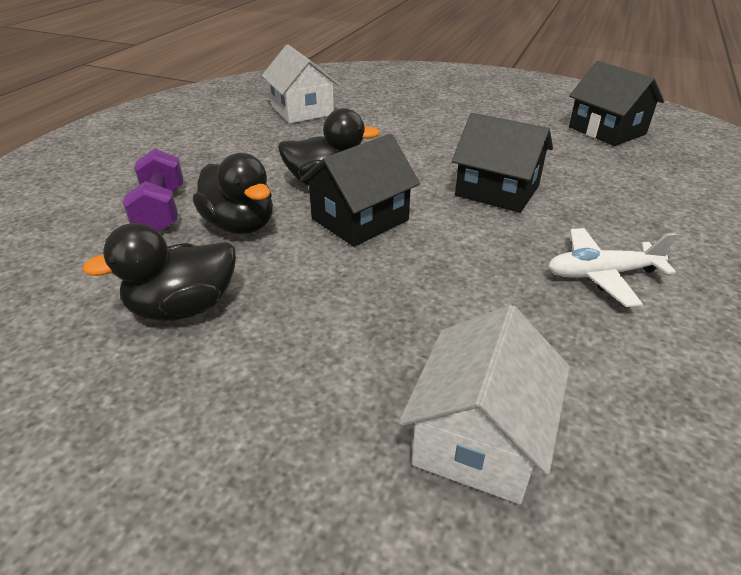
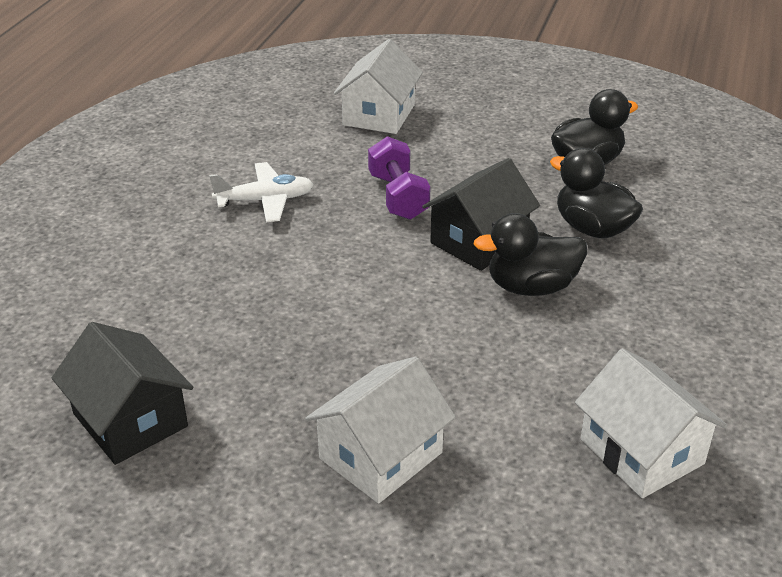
camera: 175 degrees right, 0 degrees up
(161, 211) = (683, 240): purple dumbbell -> purple dumbbell (398, 196)
(449, 114) = (381, 455): none -> white house
(497, 191) = (333, 286): black house -> none

